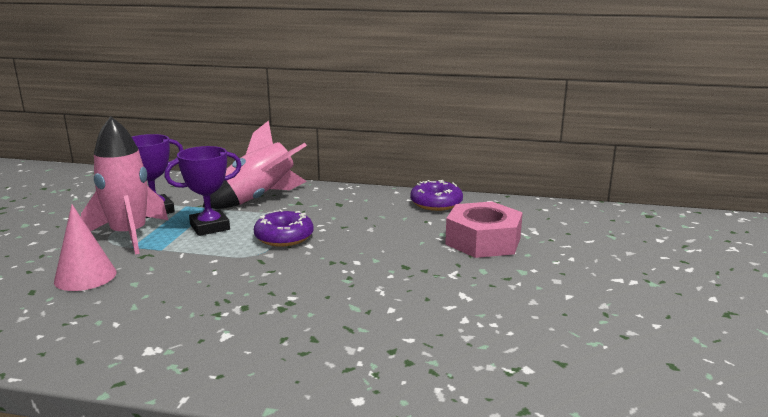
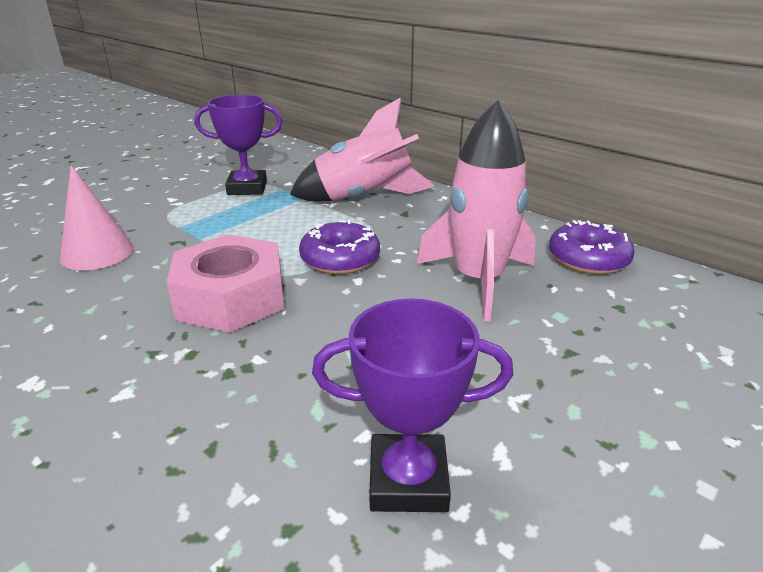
camera: 30 degrees right, 10 degrees up
(129, 235) = (191, 212): pink rocket -> pink rocket (478, 280)
(210, 227) = (276, 222): purple trophy -> purple trophy (408, 480)
(483, 241) = (616, 349): pink nut -> pink nut (231, 298)

